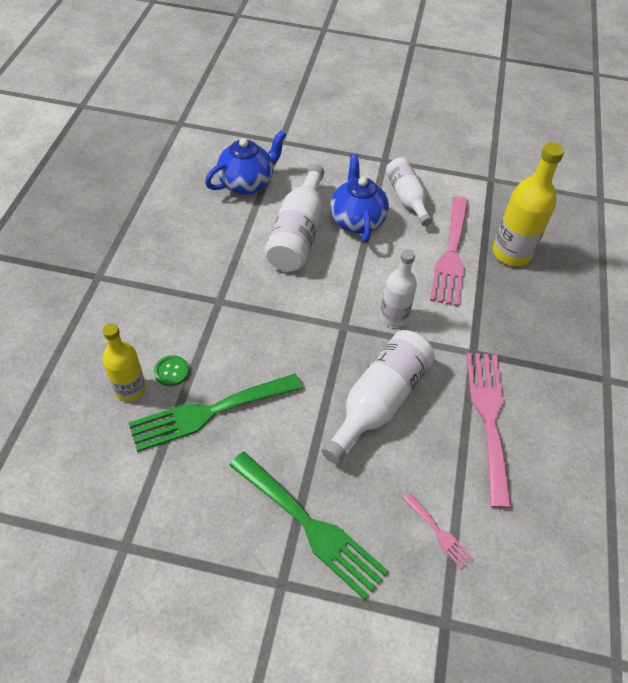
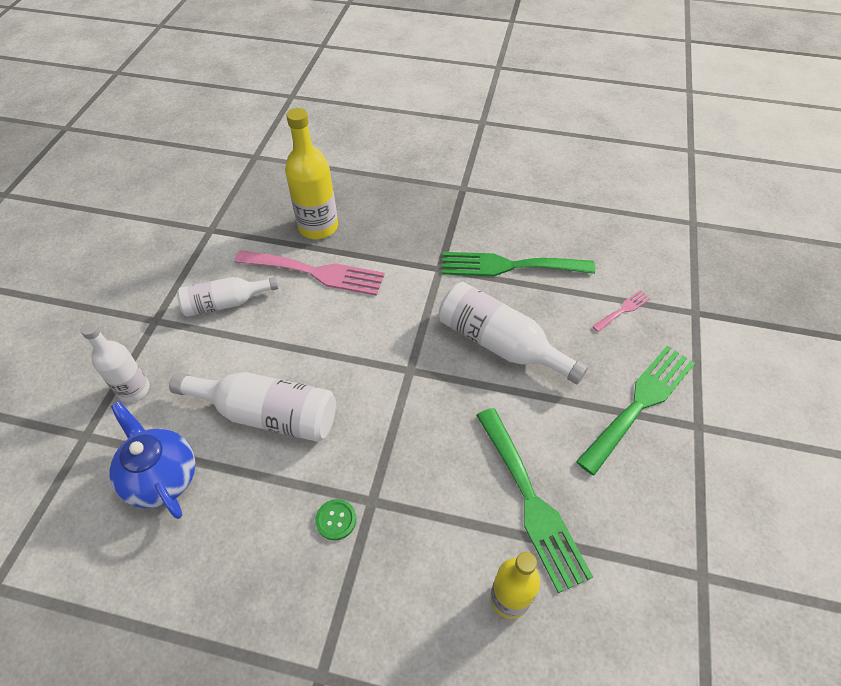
camera: 85 degrees left, 0 degrees up
(171, 371) = (480, 549): green button -> green button (336, 520)
(357, 220) = (254, 352): blue teapot -> none
(393, 317) = (397, 326): white bottle -> white bottle (134, 389)
(488, 417) = (508, 266): pink fork -> green fork

